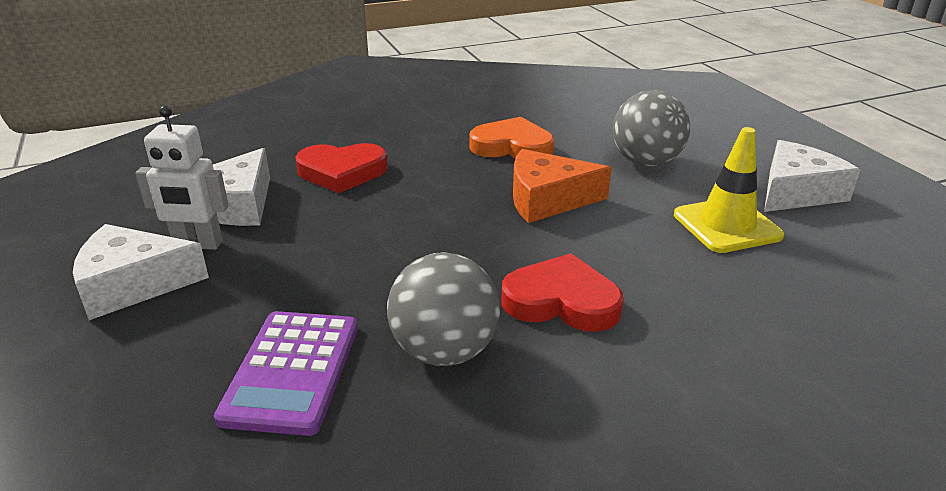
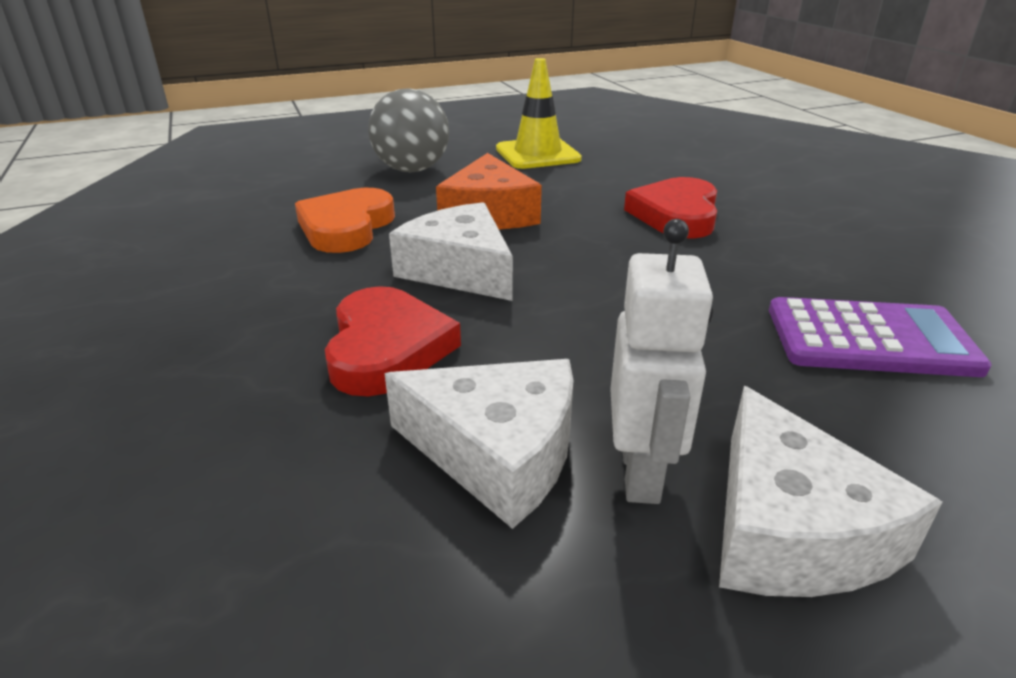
camera: 90 degrees left, 0 degrees up
(444, 351) = (779, 262): grey ball -> none
(796, 192) = (481, 130): white cheese -> white cheese (459, 270)

